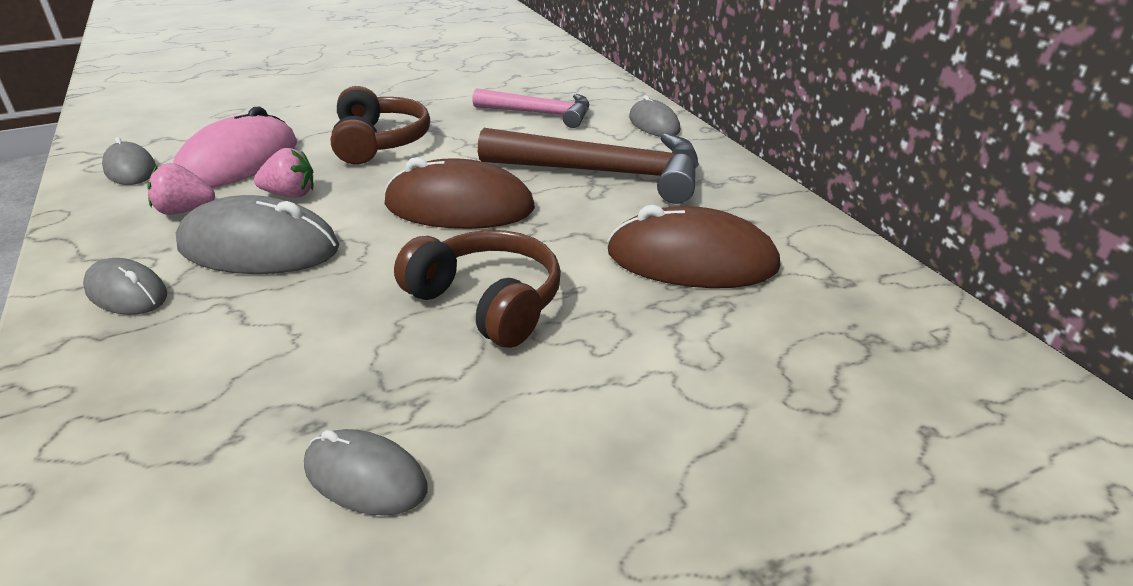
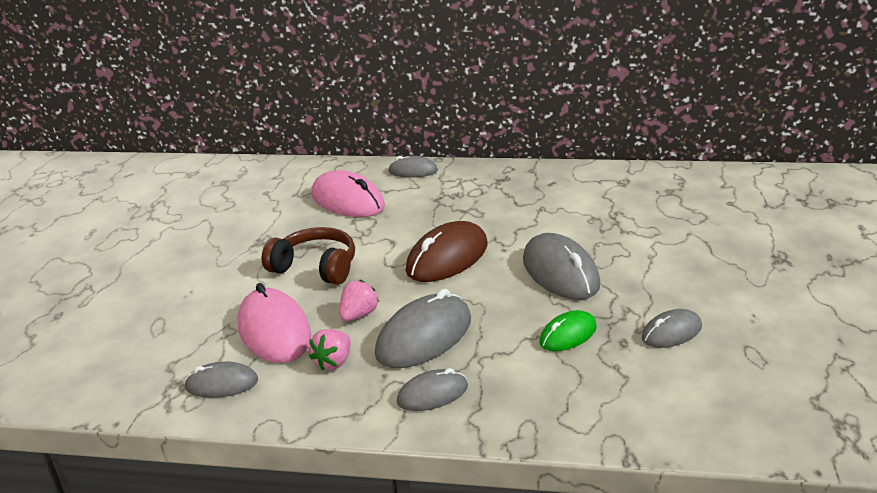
camera: 55 degrees left, 5 degrees down
(309, 360) = (568, 335): none -> green mouse
(487, 302) = (560, 272): brown headphones -> grey mouse
(540, 113) = (347, 201): pink hammer -> pink mouse
(605, 173) = (458, 203): brown hammer -> none
(691, 260) = (574, 208): brown mouse -> none

